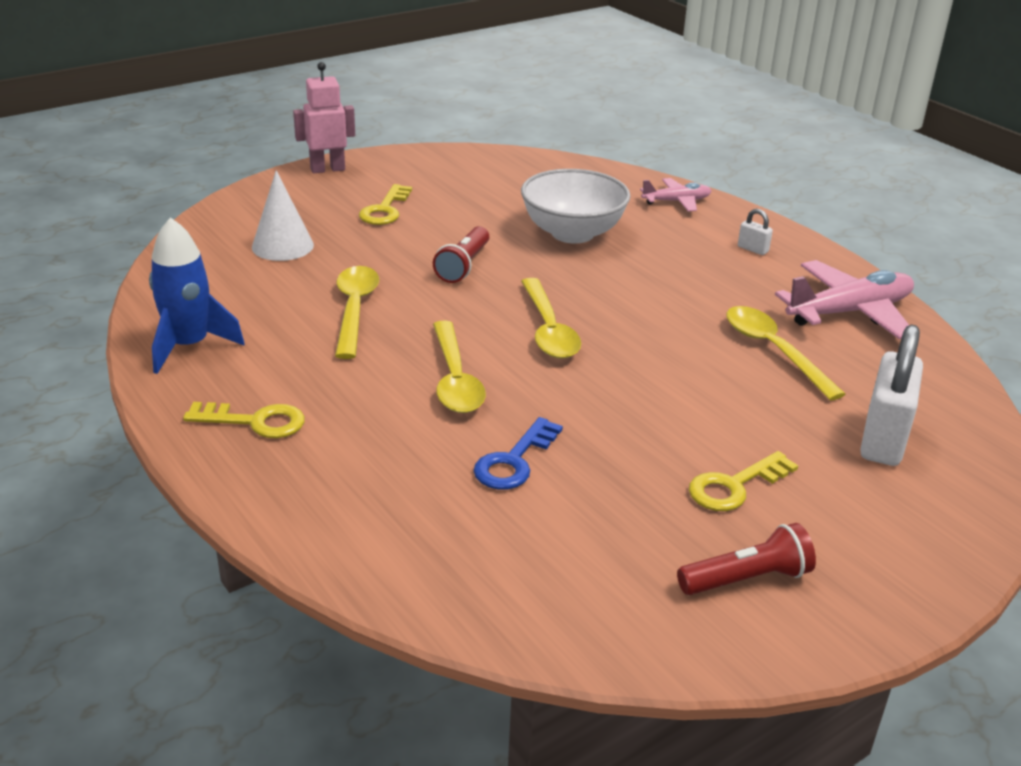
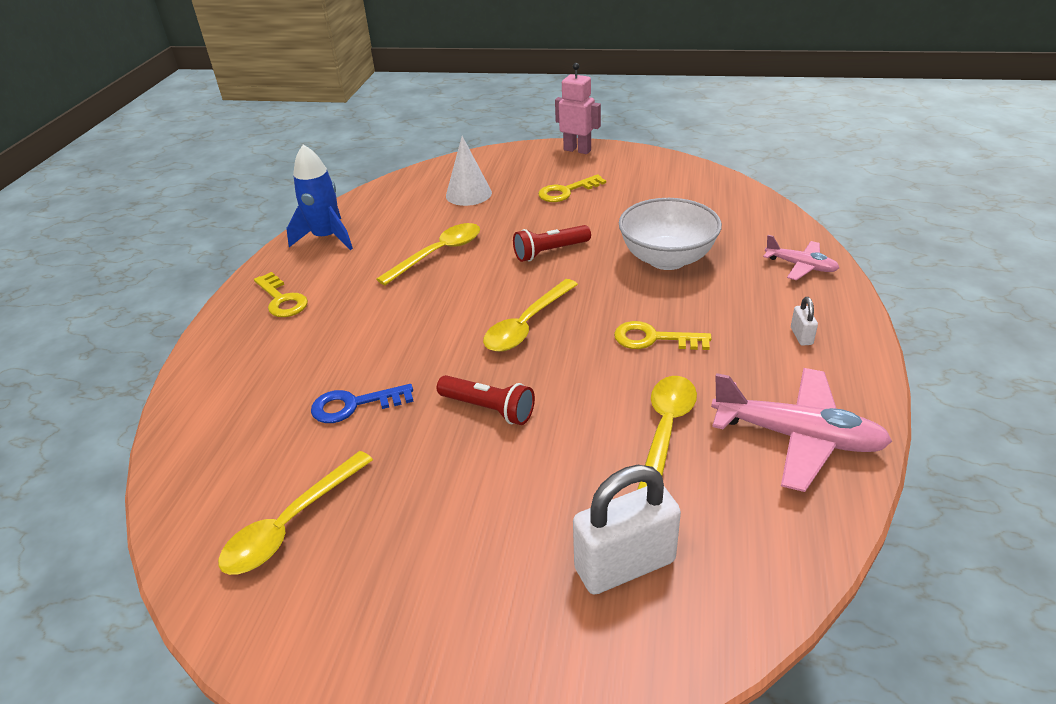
camera: 50 degrees right, 5 degrees up
(455, 379) = (414, 330): yellow spoon -> yellow spoon (290, 525)
(735, 486) = (448, 518): yellow key -> yellow key (654, 338)
(746, 579) = (336, 591): red flashlight -> red flashlight (488, 409)

